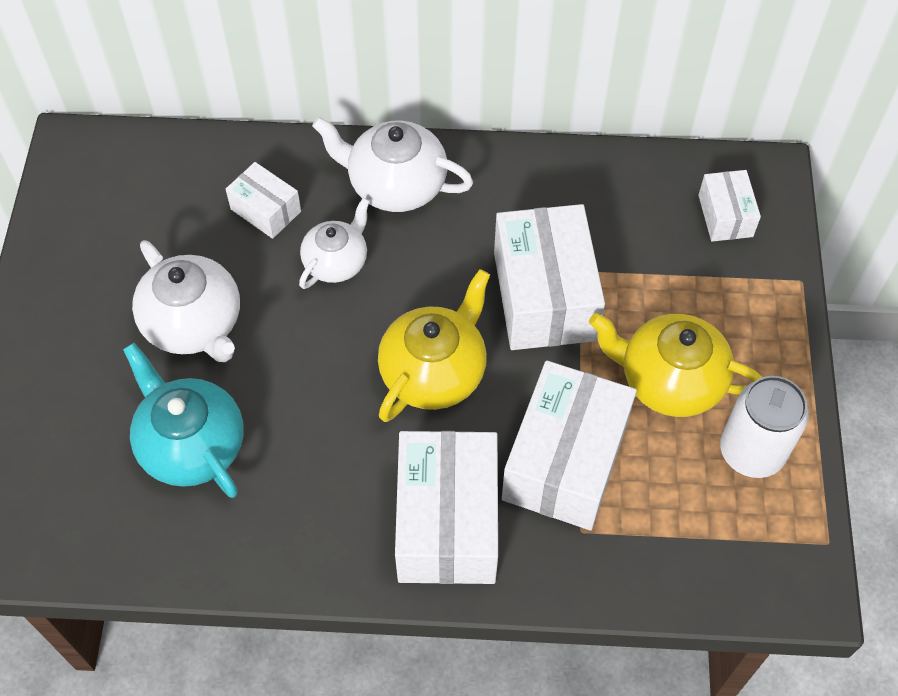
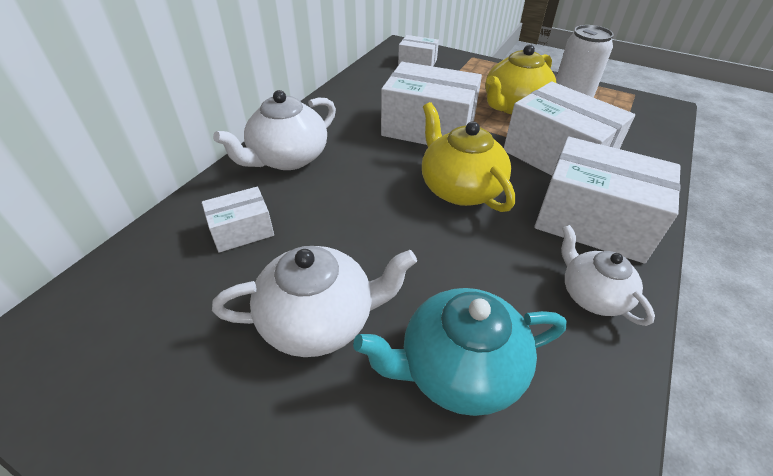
camera: 65 degrees left, 15 degrees down
(336, 262) = (328, 206): white teapot -> white teapot (592, 295)

